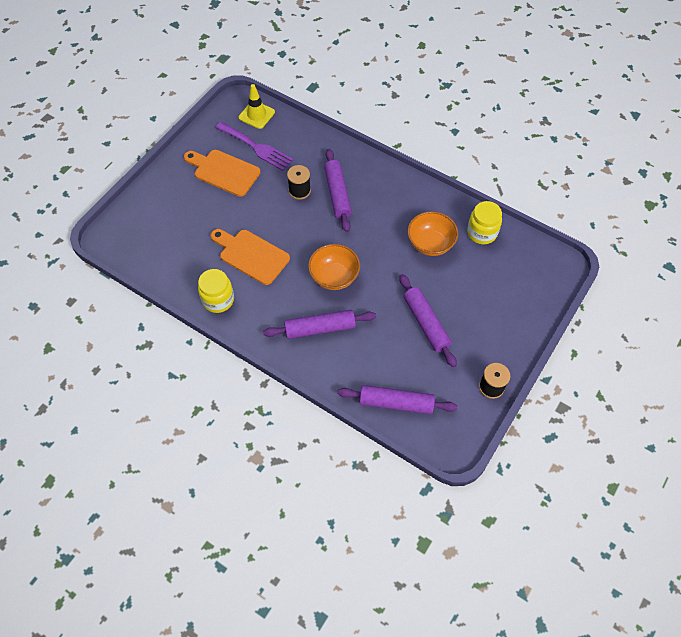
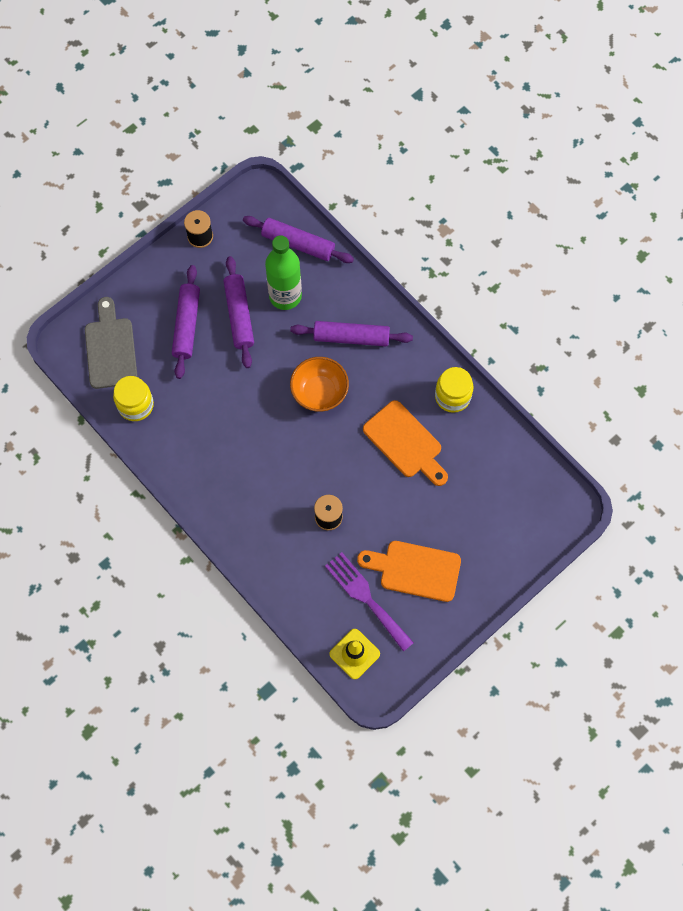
camera: 165 degrees left, 10 degrees up
(224, 172) = (415, 570): orange cutting board -> orange cutting board turned 150 degrees clockwise
(337, 194) = (284, 500): purple rolling pin -> purple rolling pin (187, 325)
(391, 350) = (285, 296): none -> green bottle
(430, 244) = (199, 406): orange bowl -> none
(523, 270) = (110, 349): none -> grey cutting board

